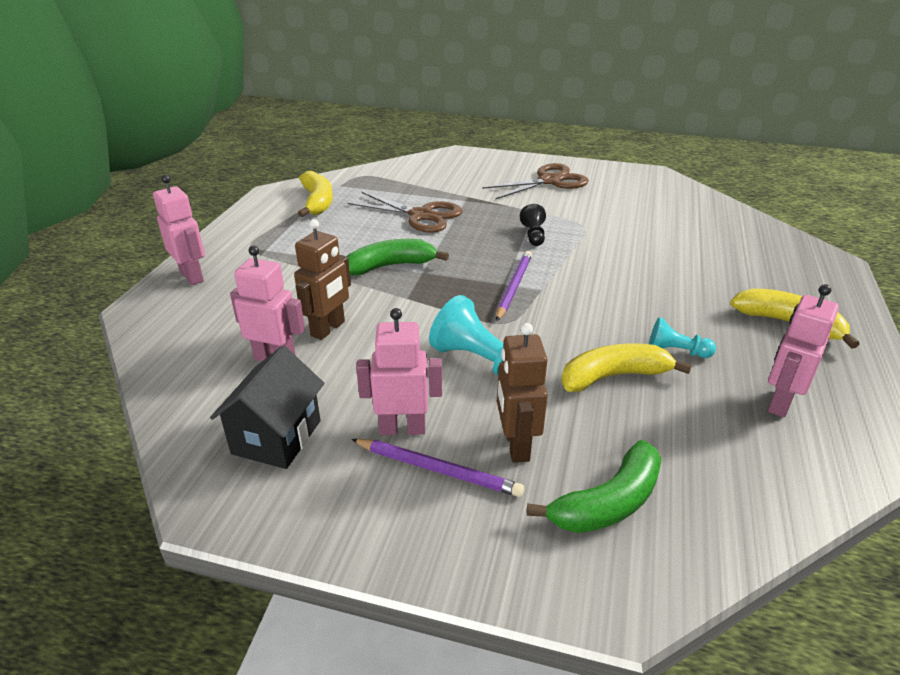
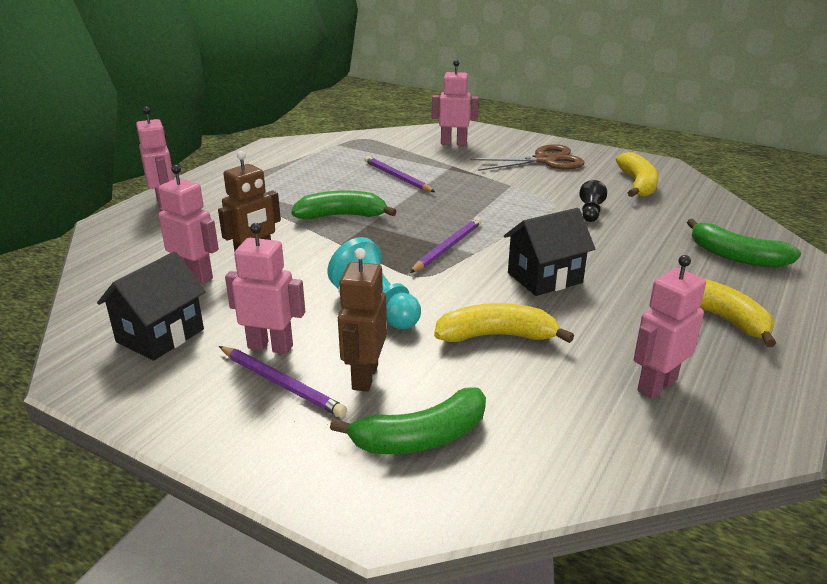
camera: 15 degrees right, 5 degrees down
(317, 202) = (308, 156): yellow banana -> yellow banana (638, 184)
(421, 215) = (397, 177): brown scissors -> purple pencil
(455, 172) = (453, 143): none -> pink robot
(533, 235) = (496, 206): black pawn -> black pawn (590, 212)
(621, 306) = (545, 278): none -> black house
(676, 351) = (575, 324): turquoise pawn -> none
(768, 259) = (736, 256): none -> green banana

